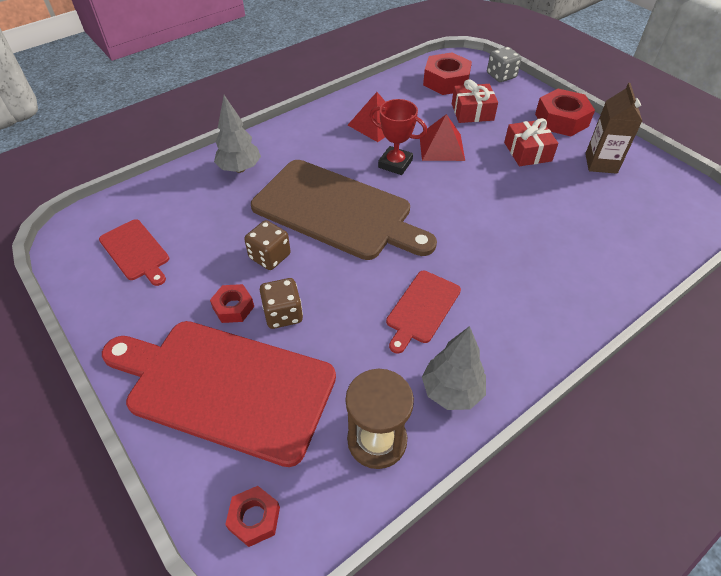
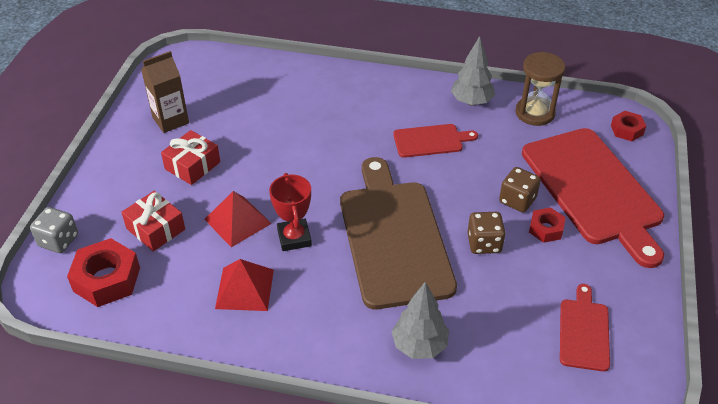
camera: 130 degrees left, 5 degrees down
(561, 120) = (118, 165): red nut -> none

